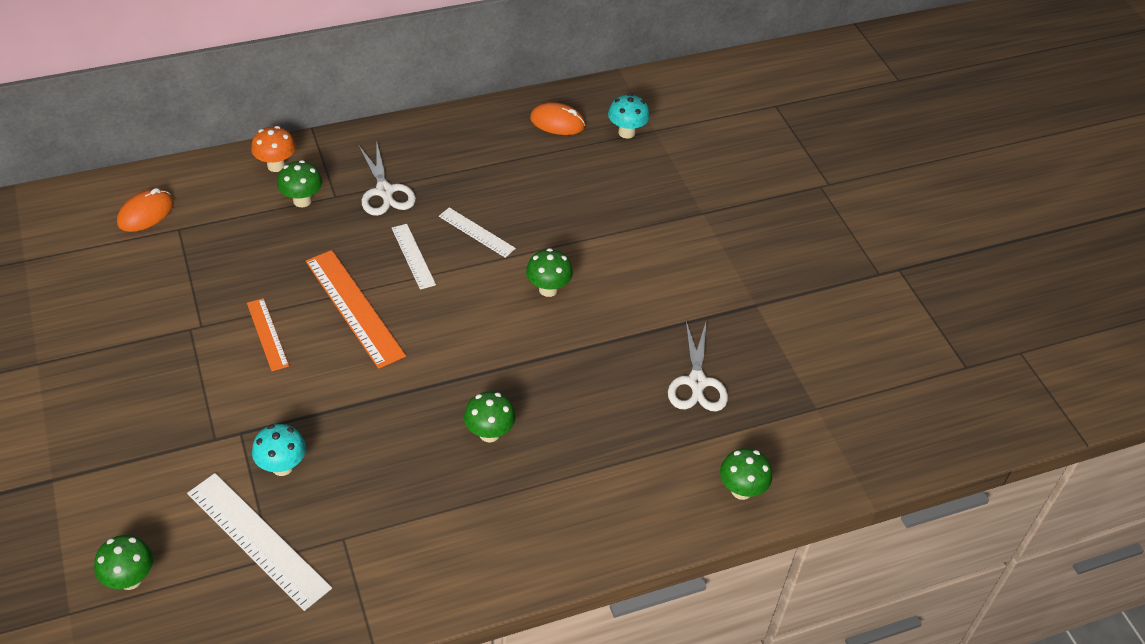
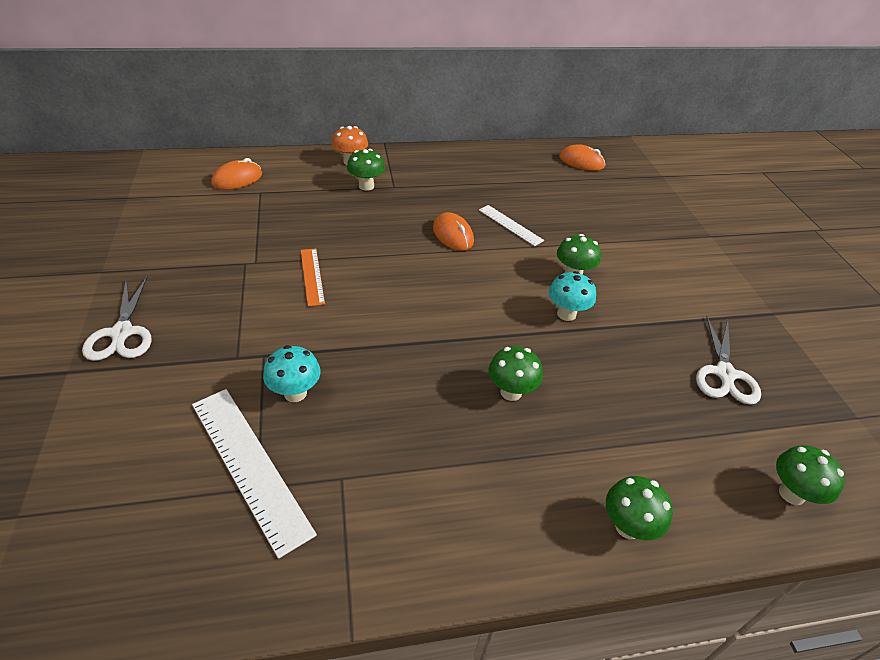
camera: 10 degrees right, 5 degrees down
(130, 579) = (99, 487): green mushroom -> green mushroom (627, 526)
(354, 308) = (394, 266): orange ruler -> none
(384, 191) = (435, 188): white scissors -> white scissors (122, 333)
(413, 256) = (453, 235): white ruler -> orange mouse
(626, 132) = (639, 174): turquoise mushroom -> turquoise mushroom (566, 314)

